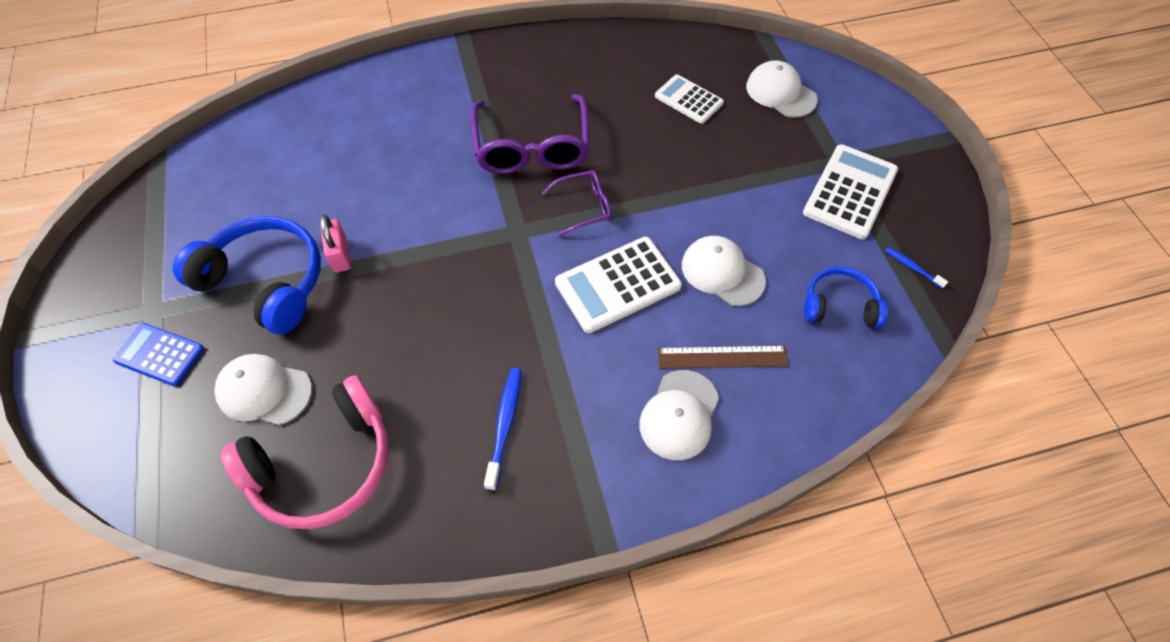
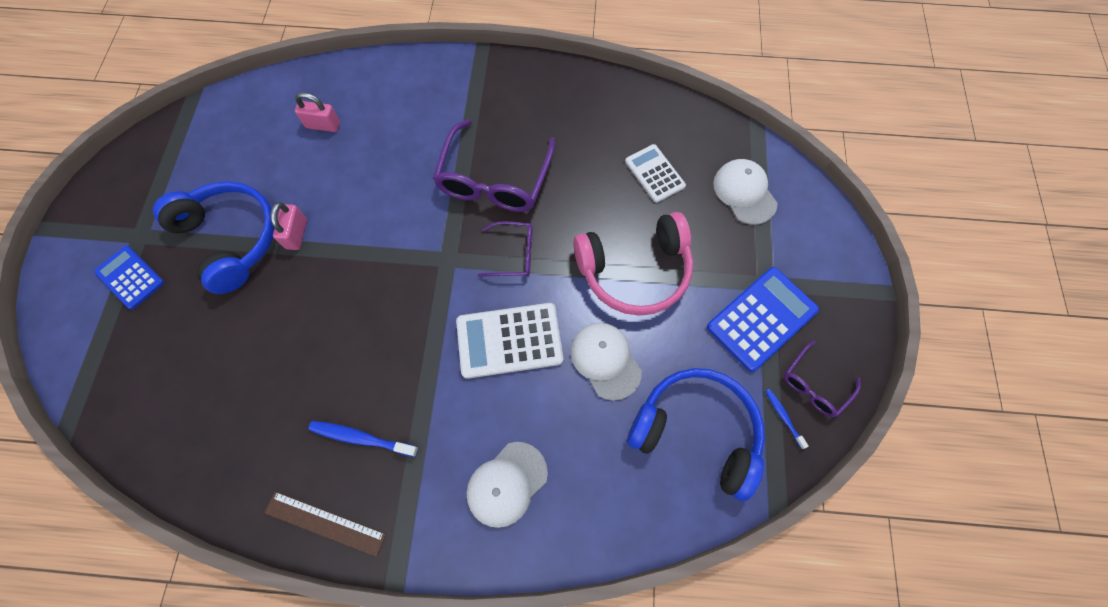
camera: 20 degrees right, 10 degrees up
(264, 391) = (193, 338): white cap -> none
(323, 147) = (323, 125): none -> pink padlock
(324, 465) = (211, 420): pink headphones -> pink headphones (634, 271)
(504, 425) = (361, 438): blue toothbrush -> blue toothbrush turned 105 degrees counterclockwise
(722, 357) = (568, 443): brown ruler -> brown ruler (325, 523)
(839, 305) = (696, 431): blue headphones -> blue headphones, size x1.73
(850, 192) = (761, 318): white calculator -> blue calculator
(925, 232) = (814, 384): none -> purple glasses

